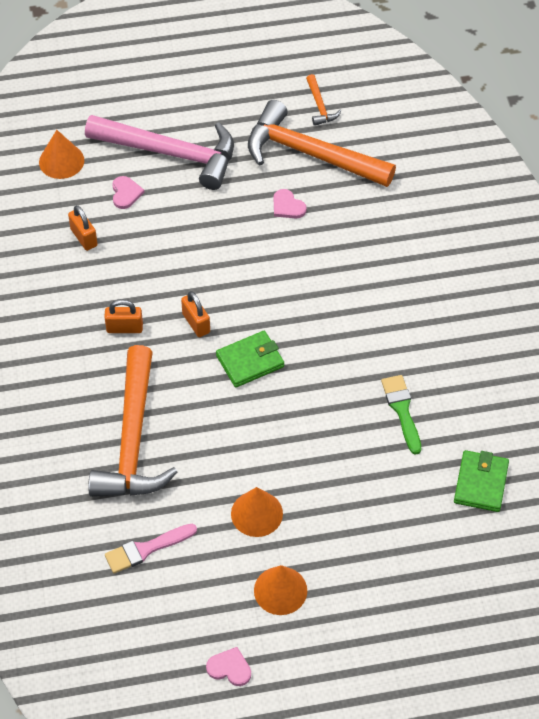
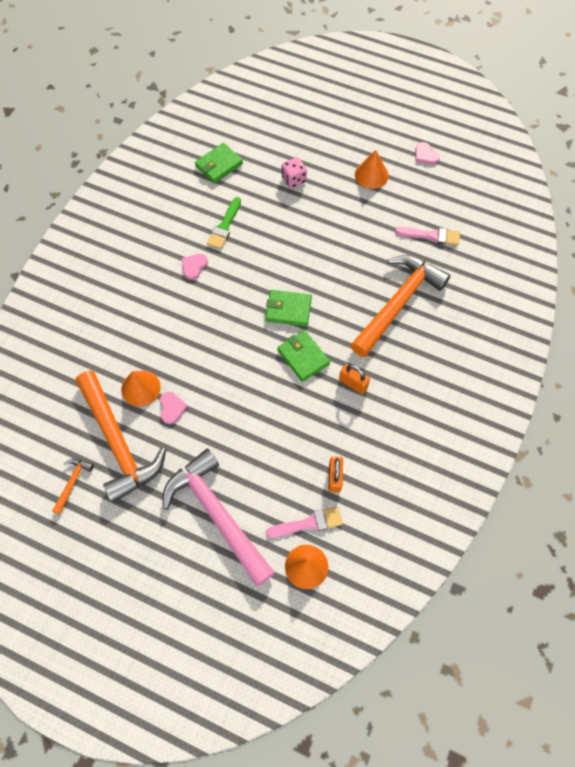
camera: 145 degrees left, 10 degrees up
(82, 191) = (308, 523): none -> pink brush
(126, 193) = (277, 498): pink heart -> pink heart (194, 266)
(196, 323) = (303, 357): orange padlock -> green wallet
(256, 513) = (354, 219): orange cone -> orange cone (141, 388)
(373, 521) = (294, 179): none -> pink dice

